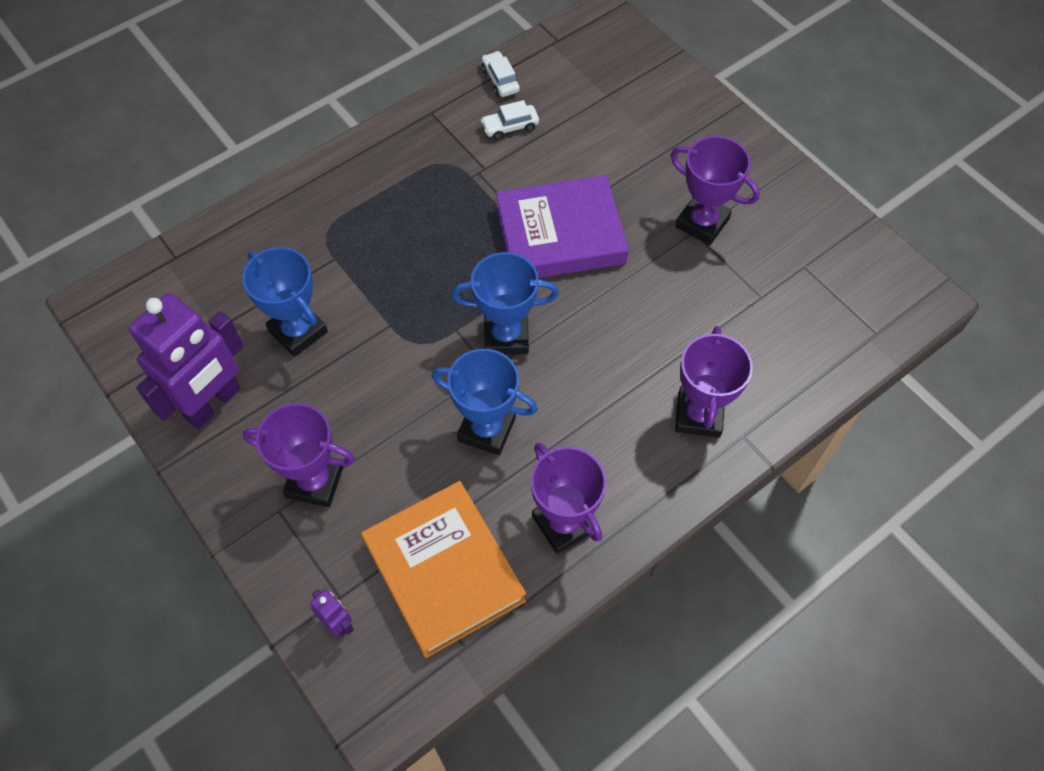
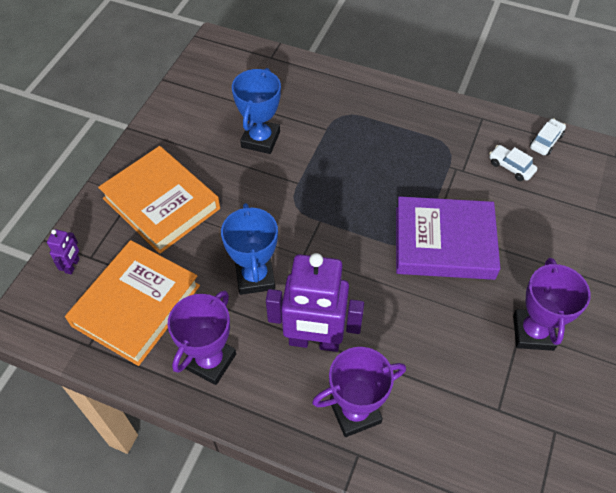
camera: 60 degrees right, 5 degrees down
(213, 403) = (184, 127): purple robot -> purple robot (314, 341)
(315, 482) = (161, 203): purple trophy -> orange book
(506, 336) = (335, 252): blue trophy -> none
(560, 235) = (444, 243): purple book -> purple book turned 45 degrees counterclockwise

